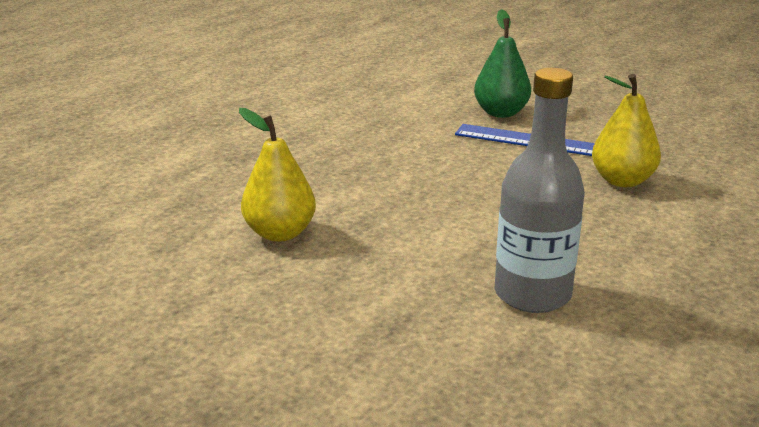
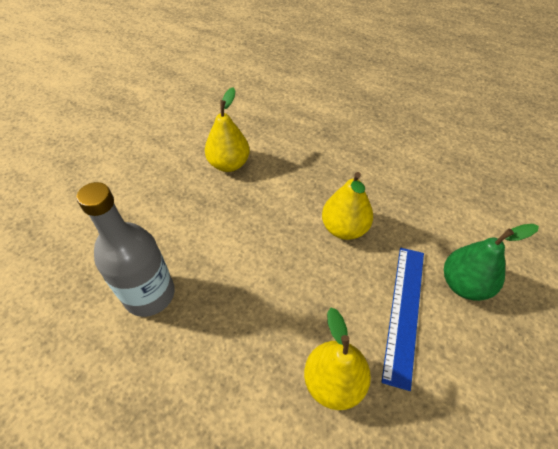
camera: 85 degrees right, 25 degrees up
(423, 160) = (344, 228): none -> yellow pear

